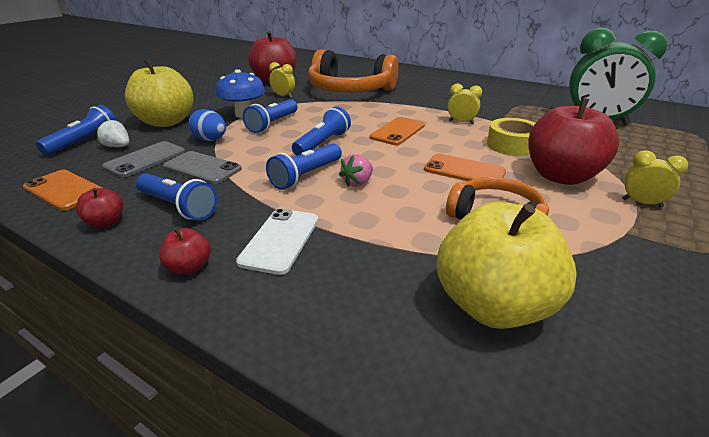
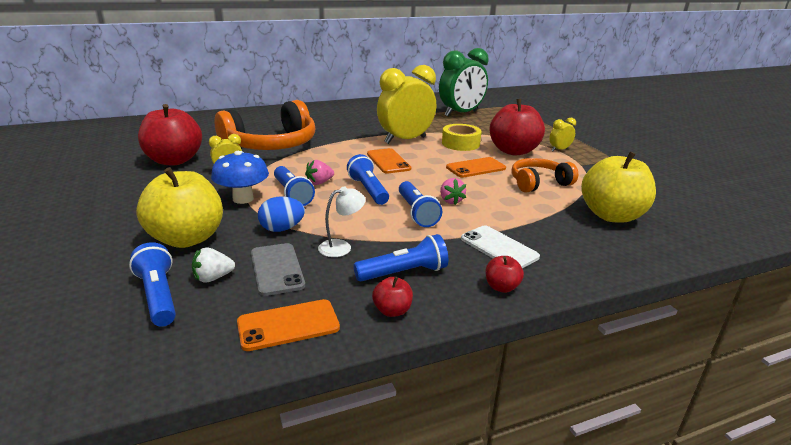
camera: 55 degrees left, 5 degrees down
(202, 168) = (341, 247): grey phone -> white lamp
(308, 124) = (319, 182): none -> pink strawberry
(461, 122) = (405, 140): yellow clock -> yellow clock, size x2.28

